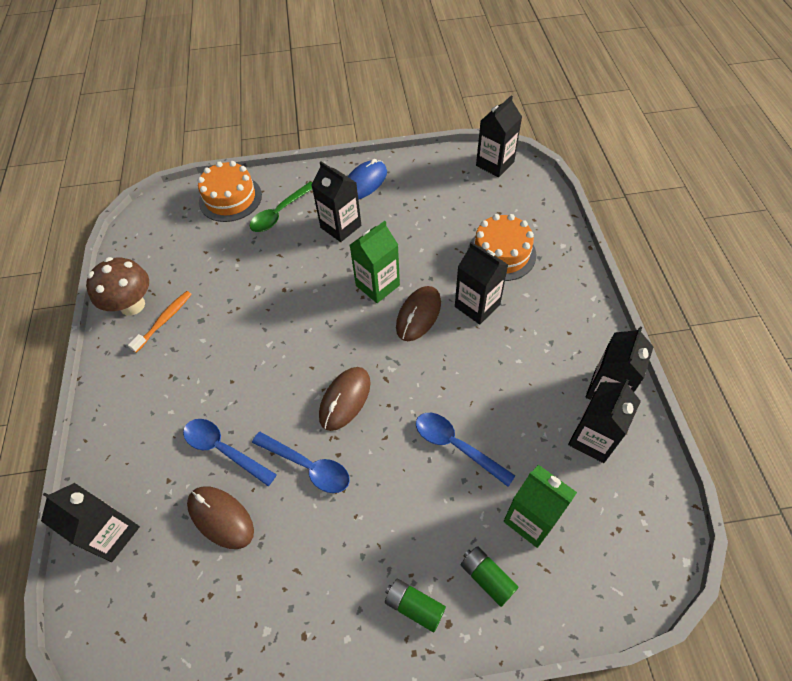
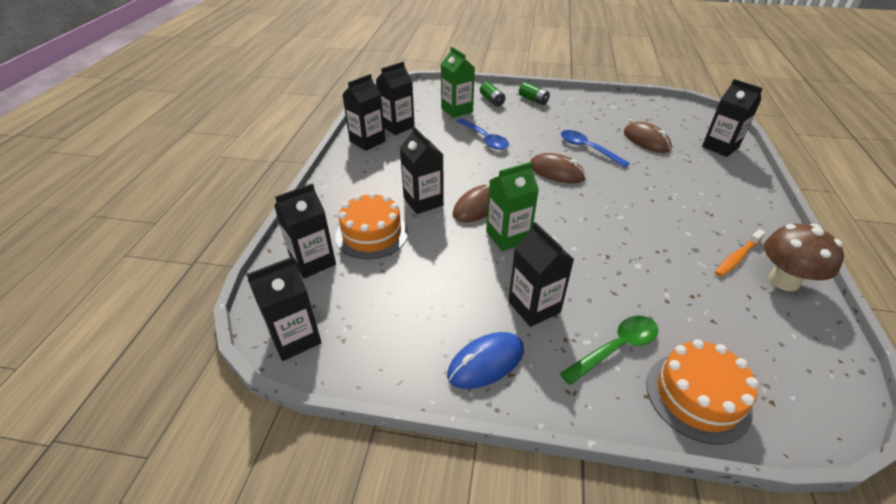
camera: 165 degrees left, 15 degrees down
(223, 450) = (651, 166): blue spoon -> none
(345, 399) = (556, 172): brown mouse -> brown mouse turned 75 degrees clockwise
(530, 215) = (313, 261): none -> black carton

